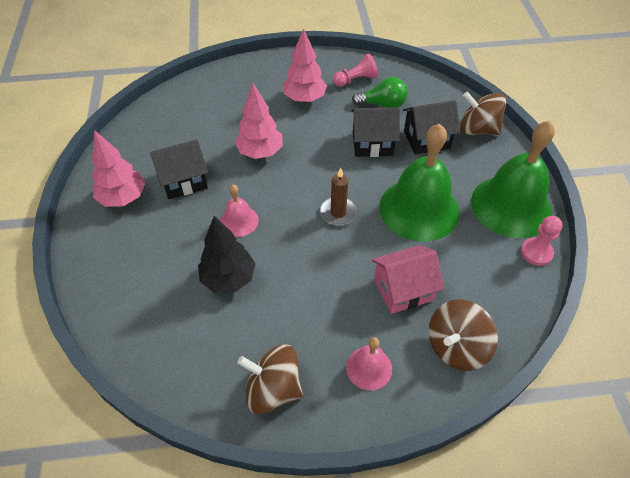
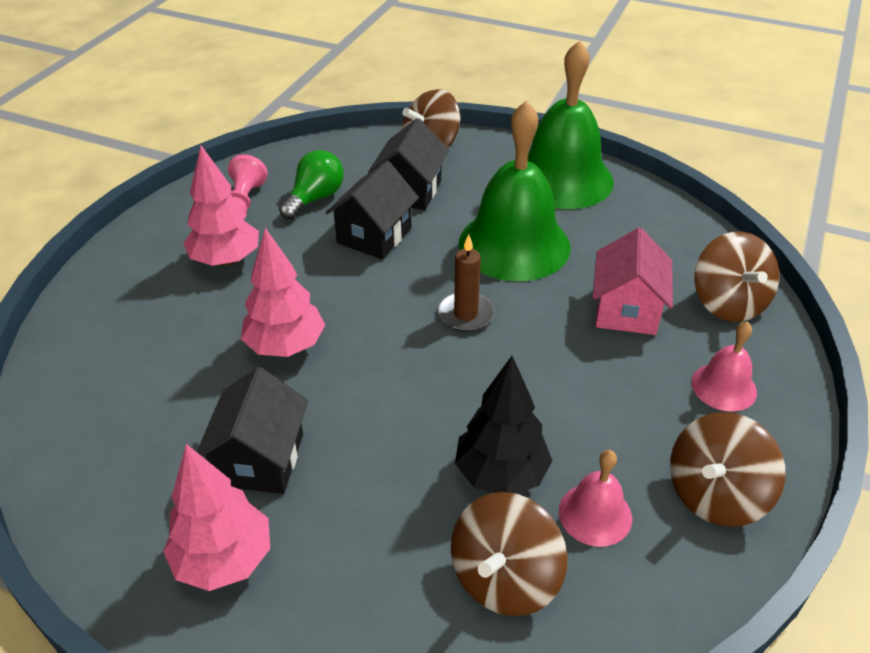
camera: 60 degrees left, 10 degrees down
(164, 307) = (505, 578): none -> brown spinning top
(239, 221) = (400, 421): pink bell -> pink bell (595, 514)
(536, 252) = (636, 192): pink pawn -> none

